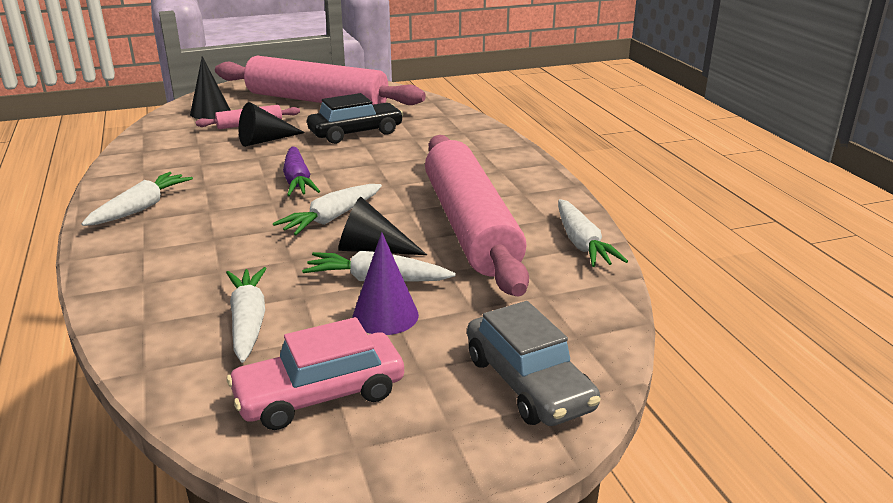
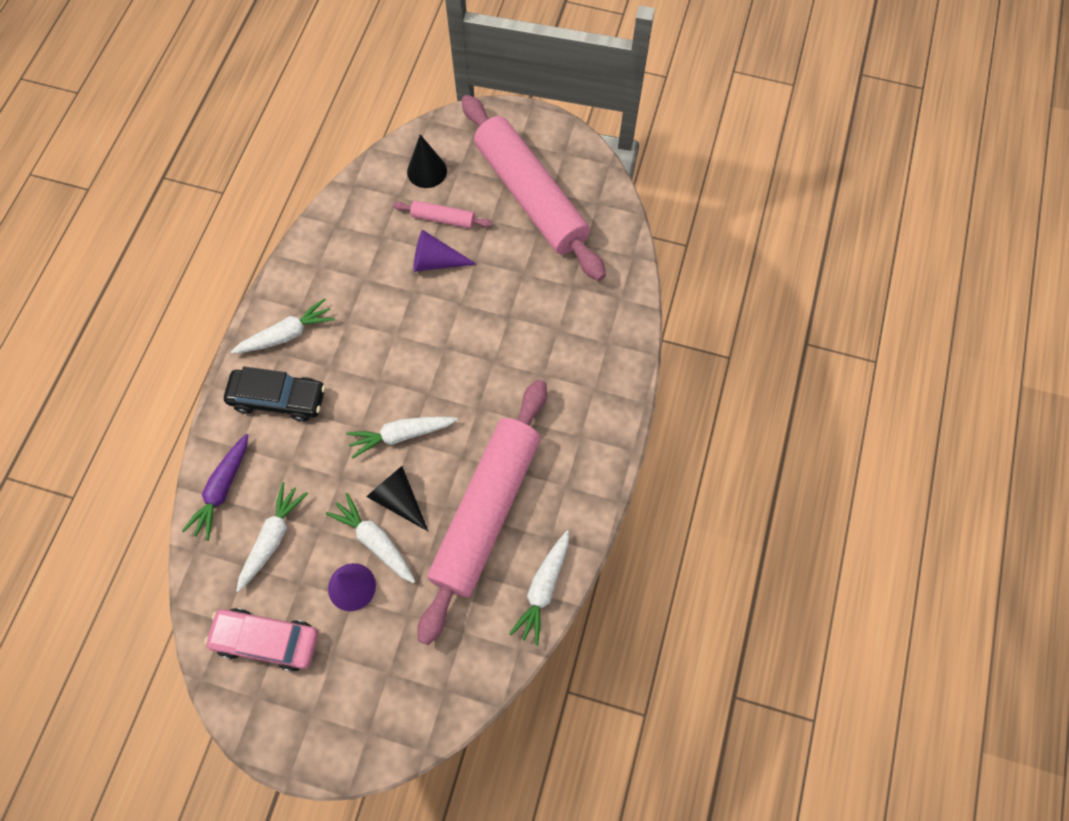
camera: 35 degrees right, 40 degrees up
(265, 140) = (436, 261): black cone -> purple cone
(297, 181) = (415, 356): purple carrot -> purple carrot (223, 489)
(356, 133) = (517, 290): black car -> black car (278, 399)
(528, 383) = (379, 711): grey car -> none

